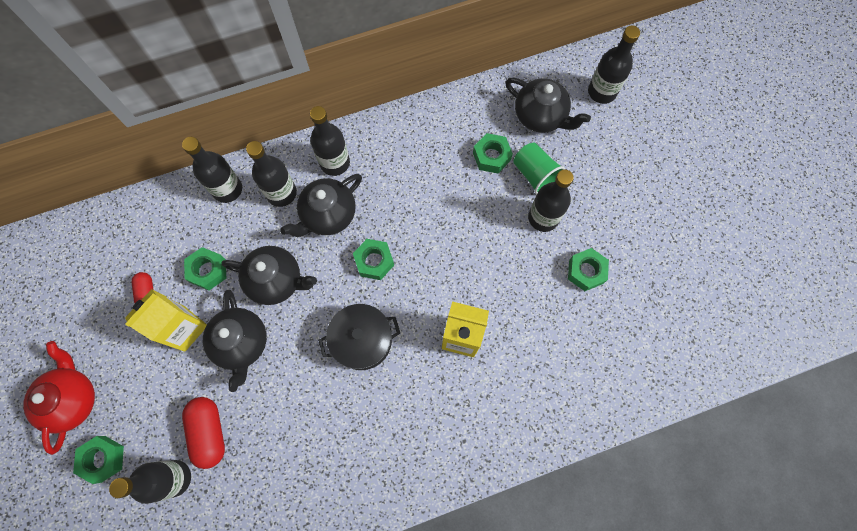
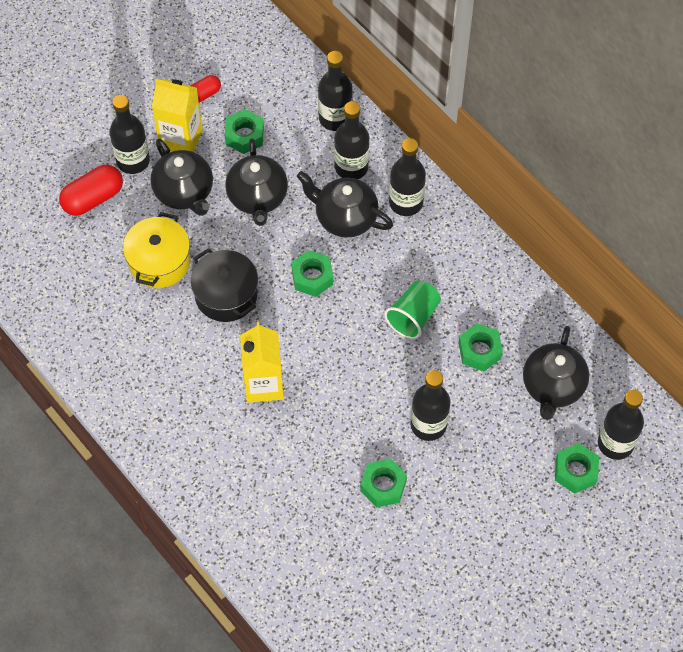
camera: 70 degrees right, 10 degrees down
(72, 399) = (84, 79): red teapot -> none
(103, 459) = (42, 125): green nut -> green nut (575, 471)
(174, 478) = (43, 187): black bottle -> black bottle (133, 161)
(241, 343) = (184, 192): black teapot -> black teapot turned 90 degrees counterclockwise
(304, 390) = (159, 261): none -> yellow pot
(535, 174) = (477, 401): green cup -> green cup (413, 317)

